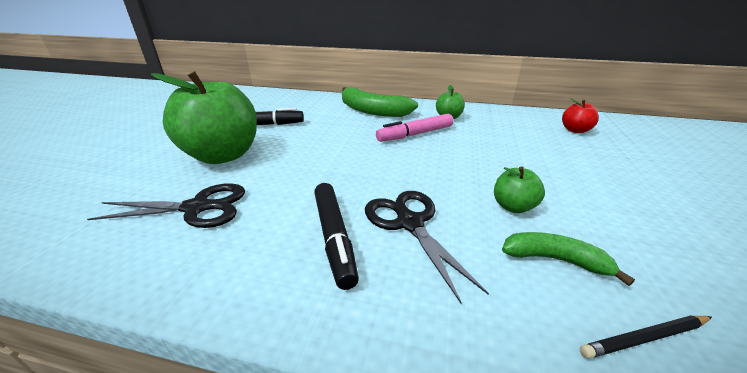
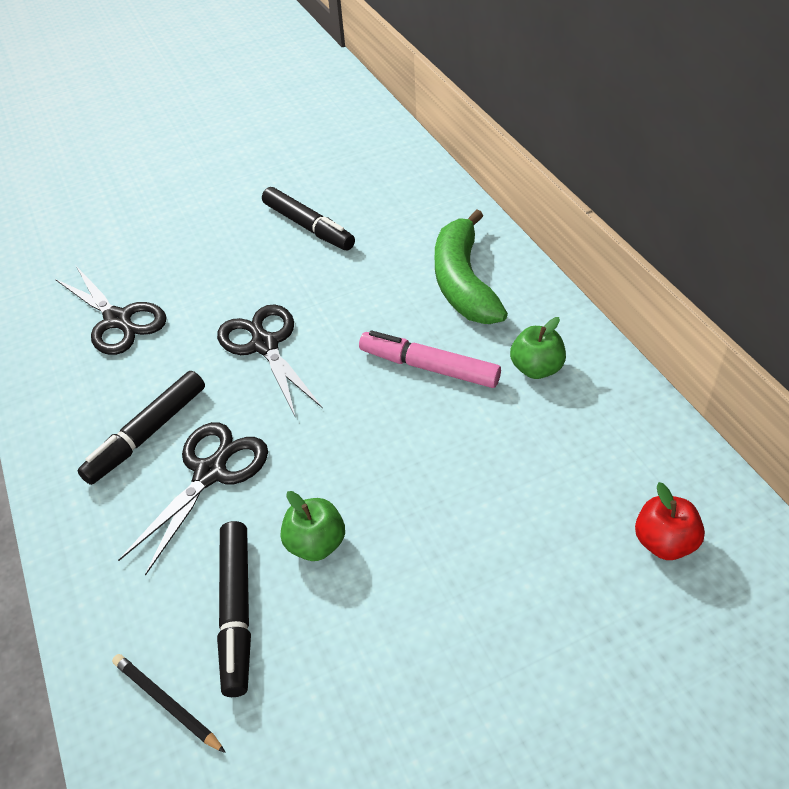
camera: 55 degrees right, 15 degrees up
(223, 155) = (212, 259): green apple -> none
(327, 165) = (265, 345): none -> black scissors
(555, 260) = (237, 611): green banana -> black marker

